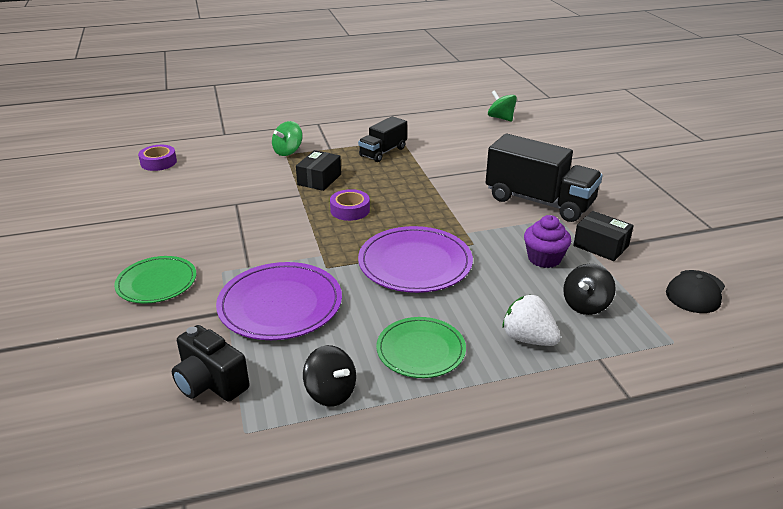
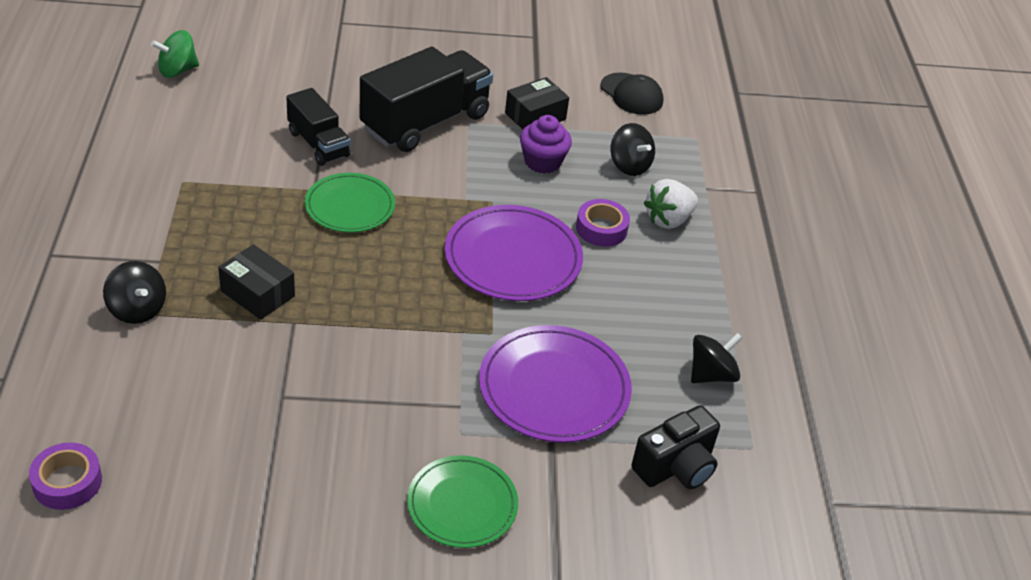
camera: 80 degrees left, 10 degrees up
(288, 151) = (137, 309): green spinning top -> black spinning top
(350, 210) = (363, 282): purple tape -> purple tape (601, 229)
(383, 152) = (209, 209): black truck -> black truck (318, 144)
(421, 350) = (665, 295): green plate -> green plate (350, 206)

